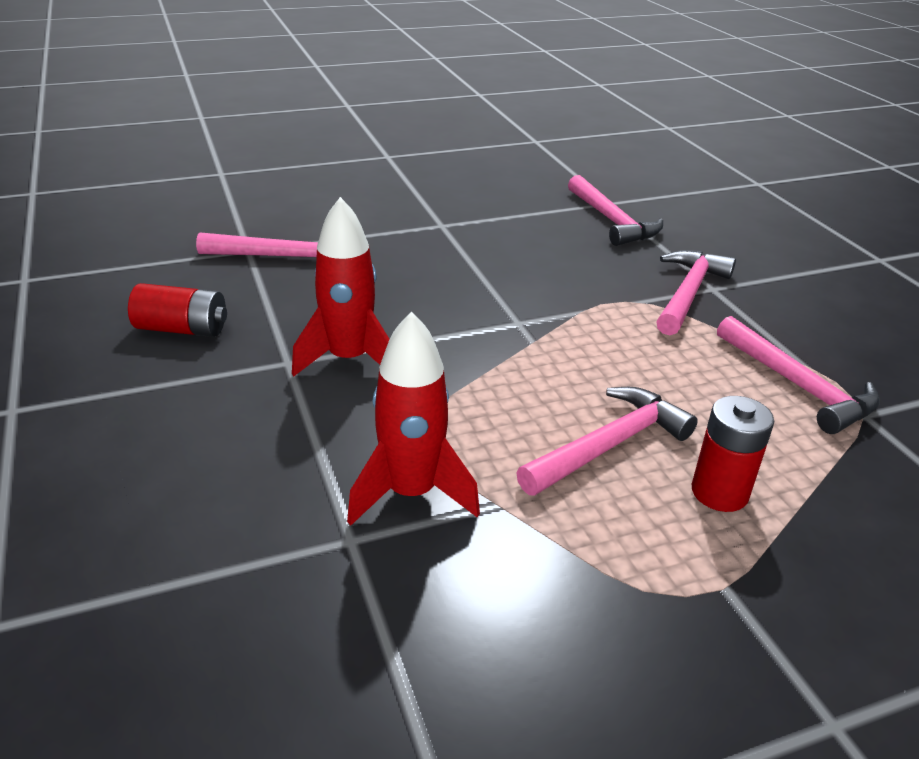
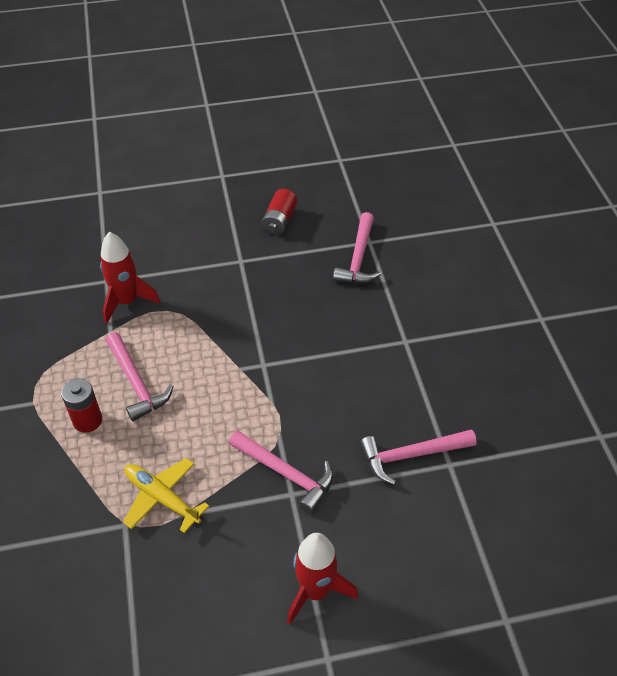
camera: 100 degrees right, 15 degrees up
(349, 359) = (238, 284): red rocket -> red rocket (315, 591)
(798, 386) = (162, 498): pink hammer -> yellow plane

